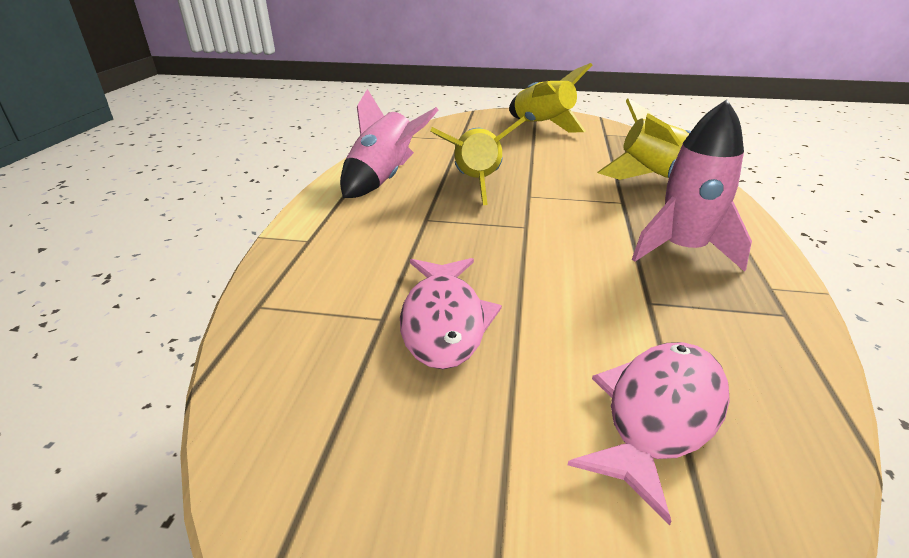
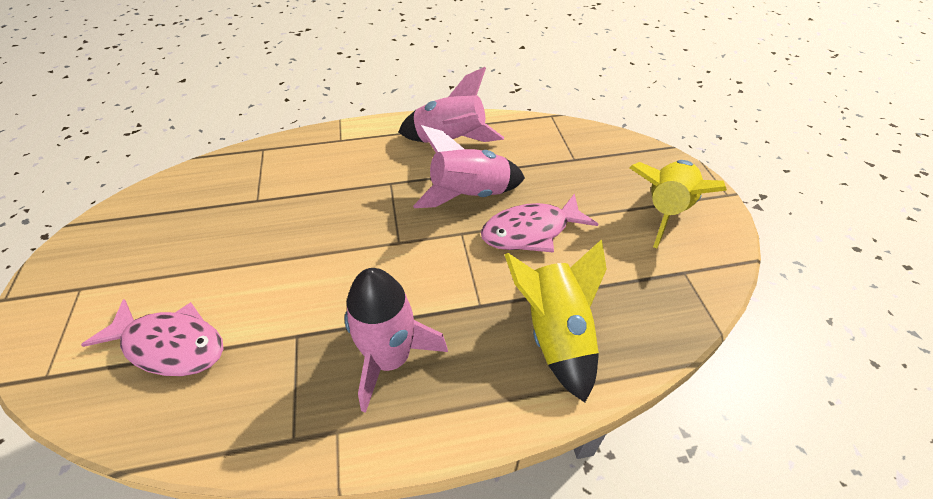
camera: 70 degrees right, 15 degrees up
(444, 321) = (256, 227): pink fish -> pink fish (531, 231)
(476, 184) = (469, 195): yellow rocket -> pink rocket

